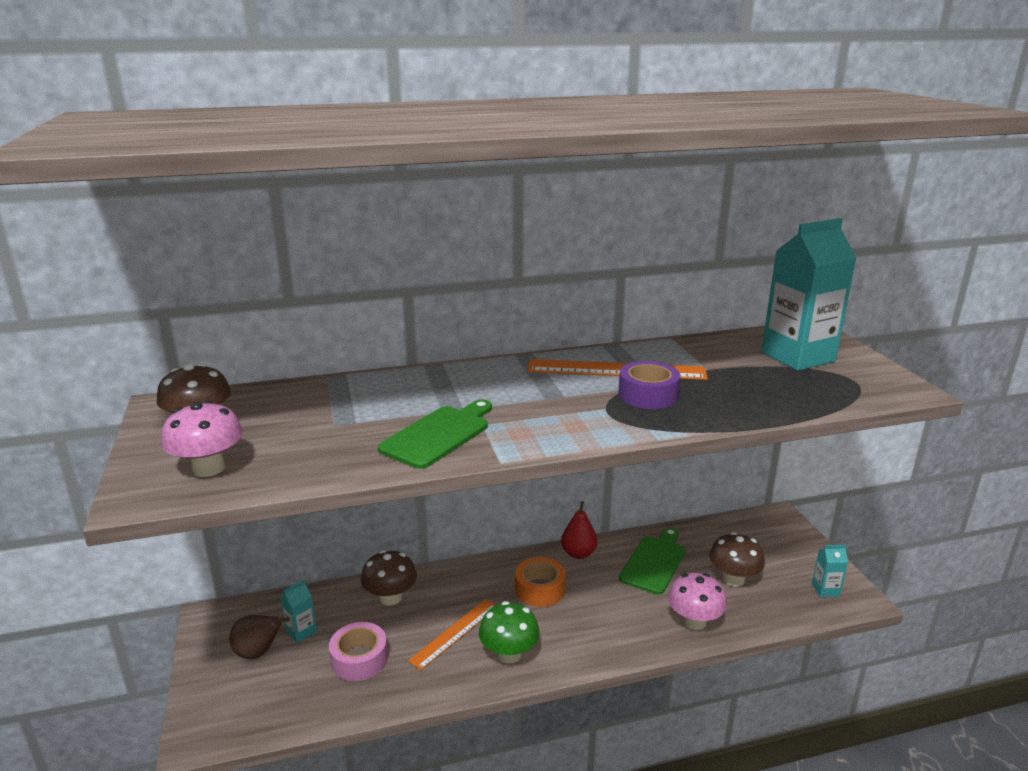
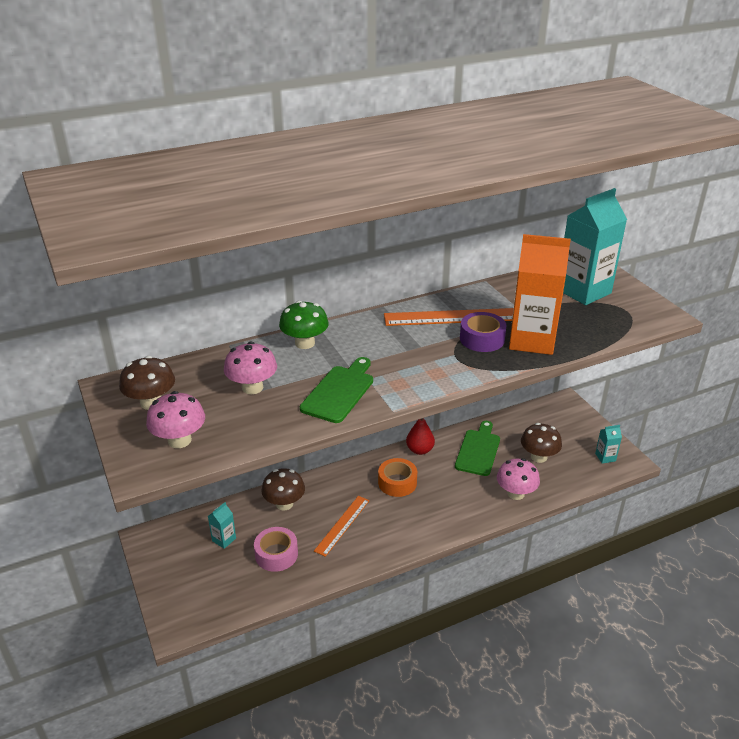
camera: 10 degrees left, 10 degrees up
(258, 652) = (196, 560): brown pear -> none
(331, 420) = (252, 387): none -> pink mushroom
(509, 654) = (387, 535): green mushroom -> green mushroom (305, 343)
(715, 401) = (532, 340): none -> orange carton

